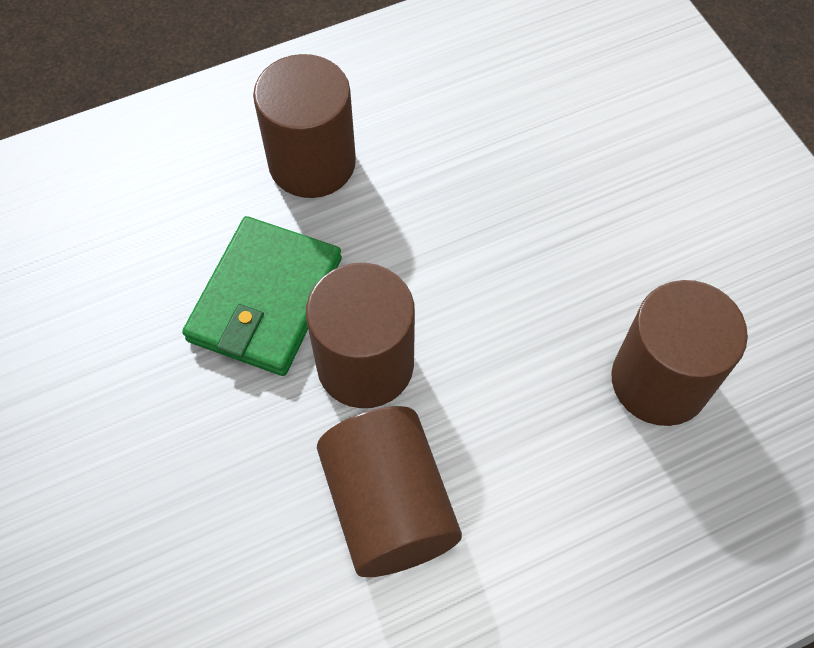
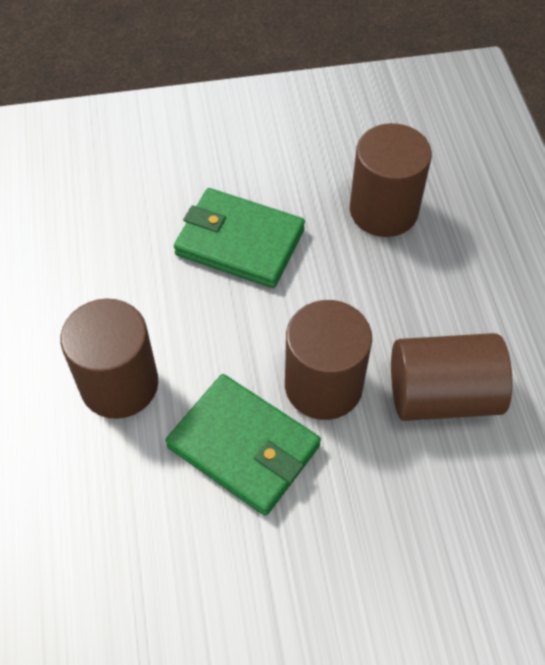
camera: 75 degrees left, 5 degrees down
(541, 226) = (239, 242): none -> green wallet

